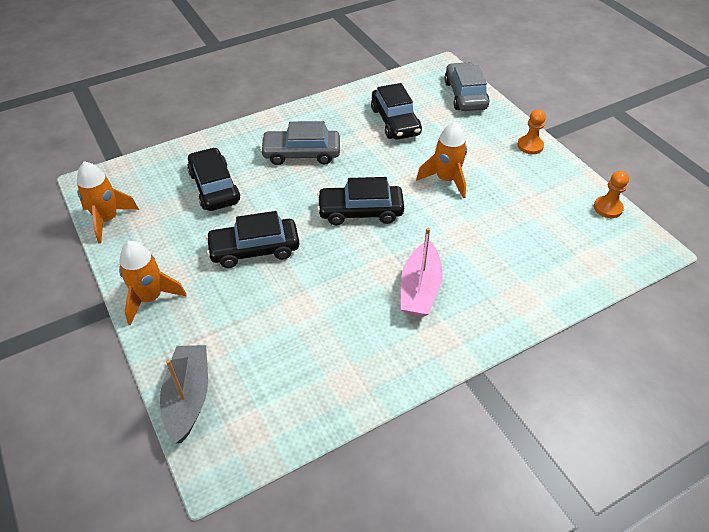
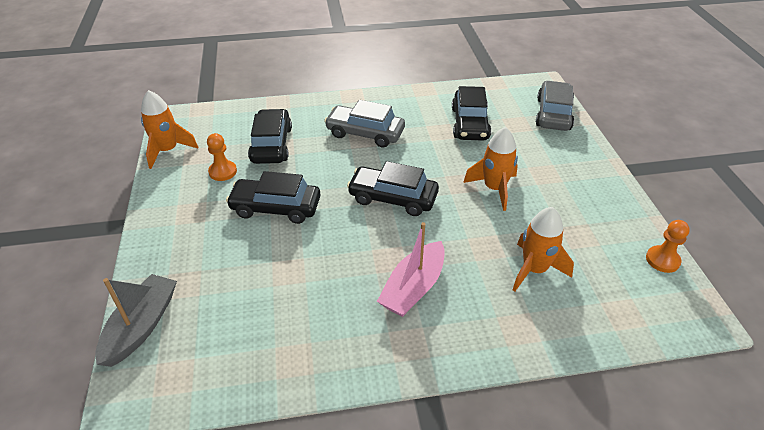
camera: 20 degrees right, 5 degrees down
(150, 298) = (162, 226): orange rocket -> orange rocket (534, 269)
(530, 146) = (600, 176): orange pawn -> orange pawn (223, 172)

